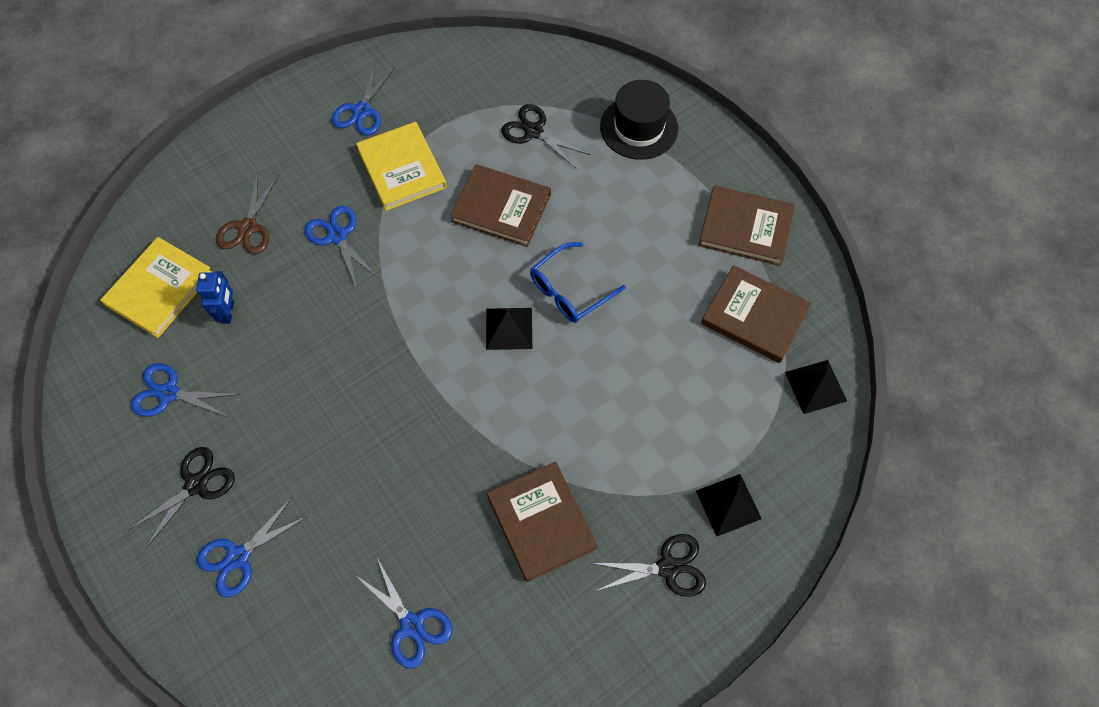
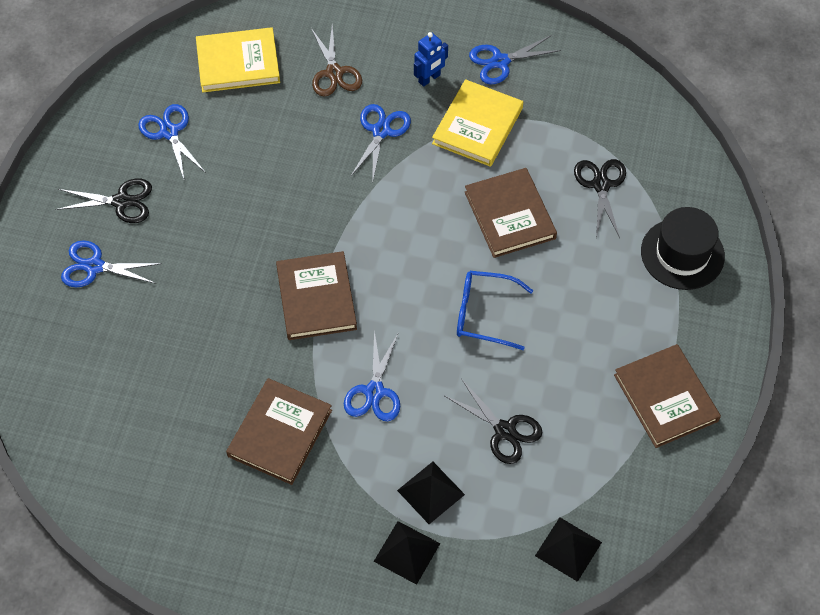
camera: 50 degrees right, 5 degrees down
(228, 312) = (259, 116): blue robot -> blue robot (429, 78)
(248, 227) = (334, 73): brown scissors -> brown scissors turned 75 degrees counterclockwise
(411, 625) = (136, 407): blue scissors -> blue scissors (374, 391)
(509, 328) = (413, 297): black pyramid -> black pyramid (431, 492)
(668, 567) = (319, 544): black scissors -> black scissors (504, 431)
(754, 316) = (589, 460): brown book -> brown book (316, 298)

